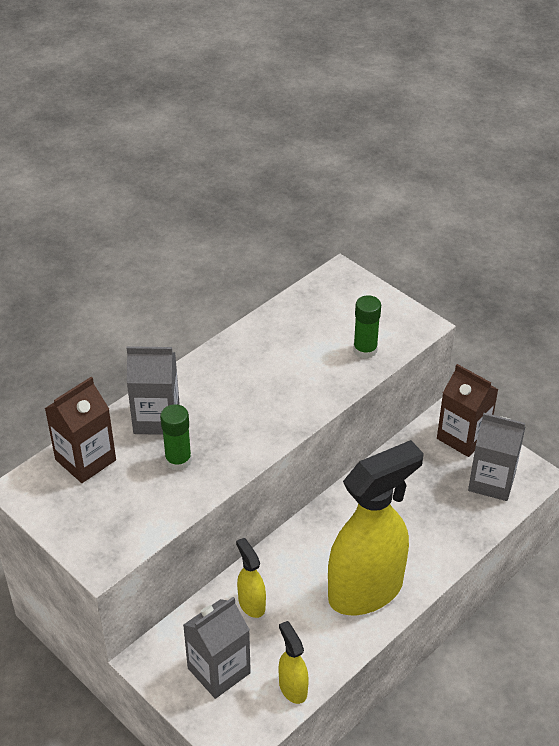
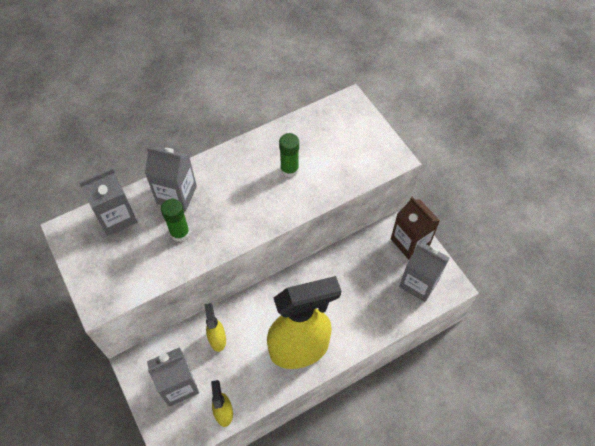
camera: 15 degrees right, 15 degrees up
(85, 460) = (116, 217): brown carton -> grey carton
(365, 350) = (346, 170): green glue stick -> green glue stick (289, 169)

